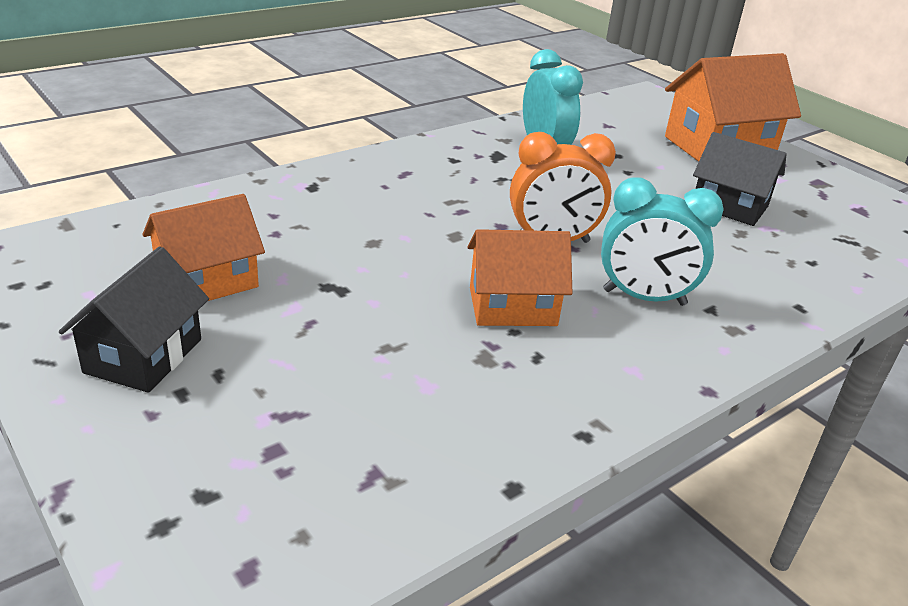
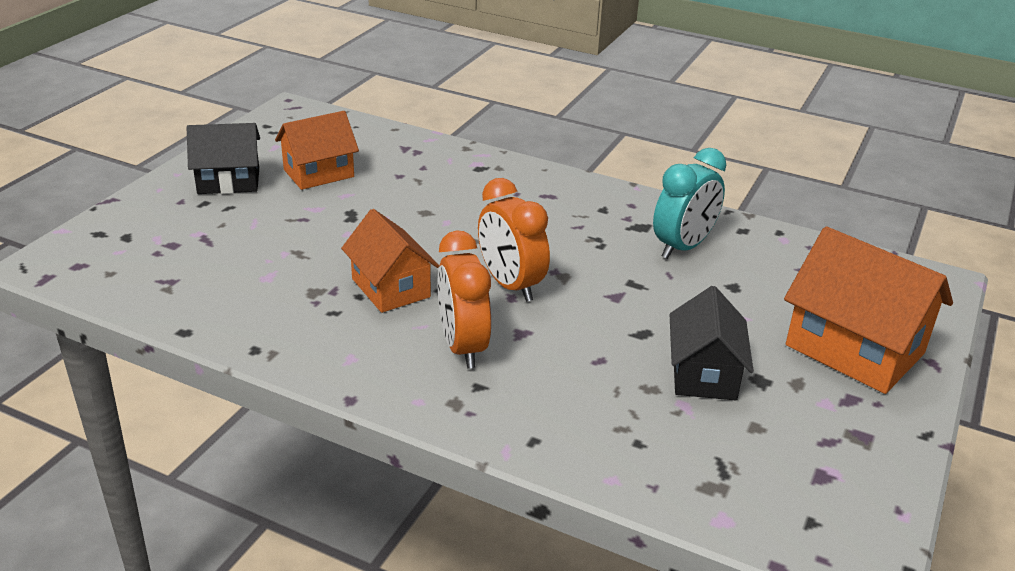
camera: 65 degrees right, 0 degrees up
(207, 281) = (318, 173): orange house -> orange house turned 60 degrees counterclockwise
(644, 298) = (462, 347): turquoise clock -> orange clock

